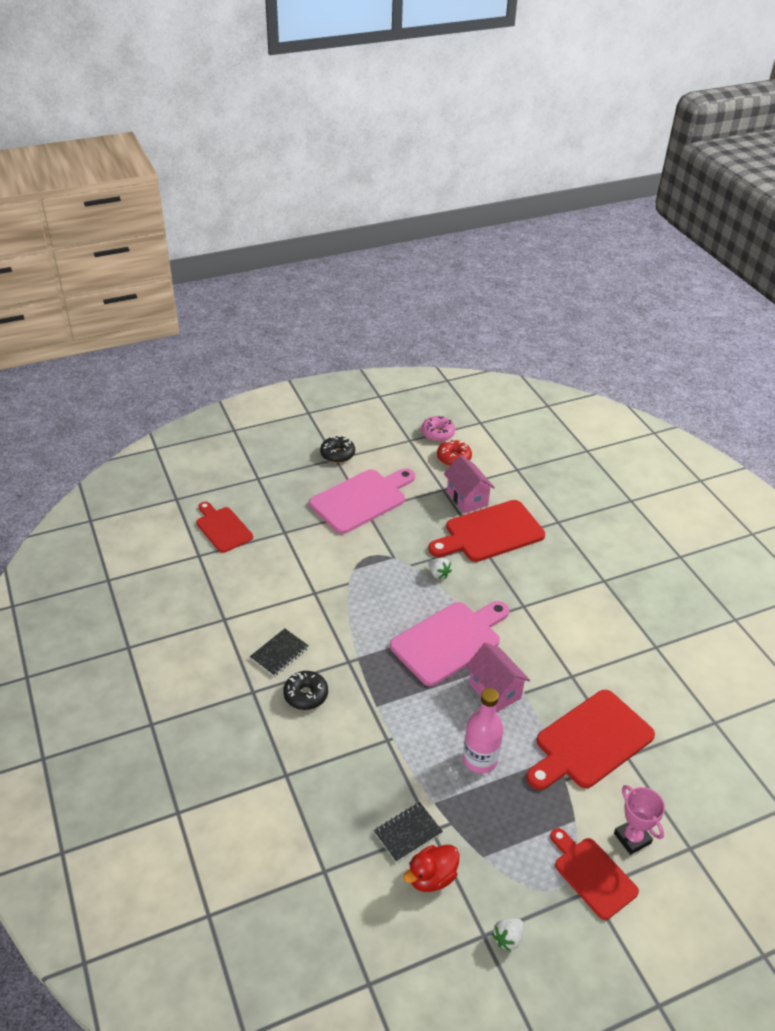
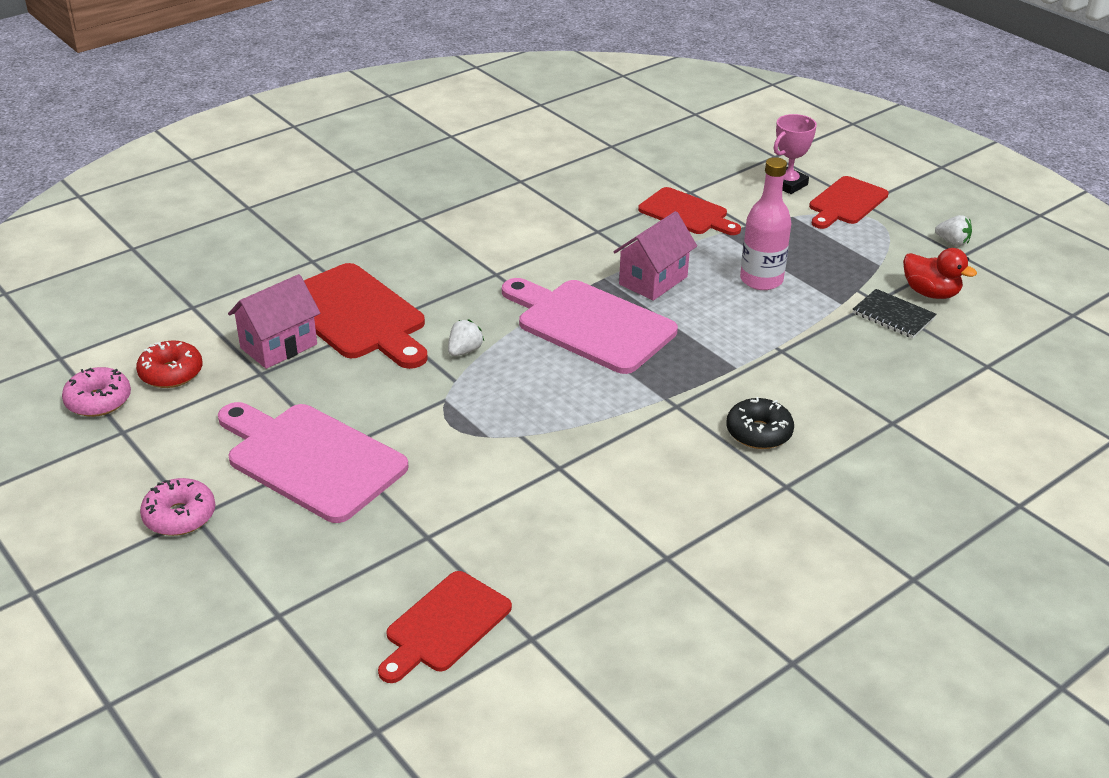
camera: 105 degrees left, 5 degrees down
(279, 653) = (701, 476): black notebook -> none
(337, 454) = (180, 516): black donut -> pink donut
(590, 742) = (686, 213): red cutting board -> red cutting board, size x0.63

